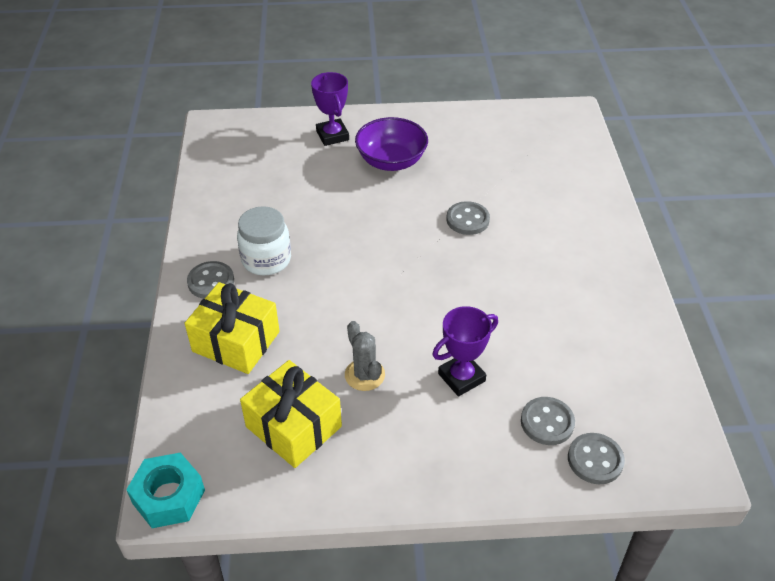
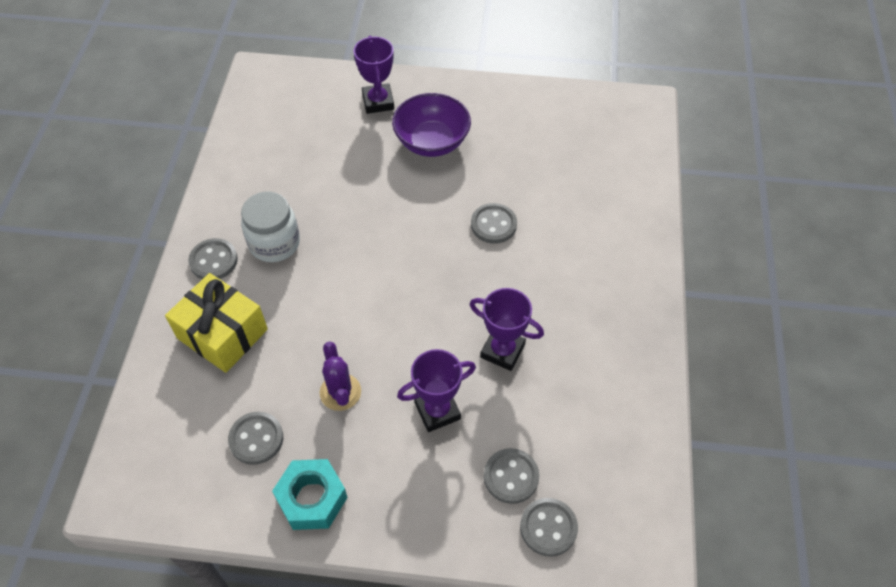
camera: 10 degrees right, 10 degrees up
(169, 496) = (120, 495): turquoise nut -> turquoise nut (312, 498)
(293, 426) = (256, 439): yellow gift -> grey button
(364, 375) = (340, 392): grey cactus -> purple cactus
(507, 319) = (502, 351): none -> purple trophy

